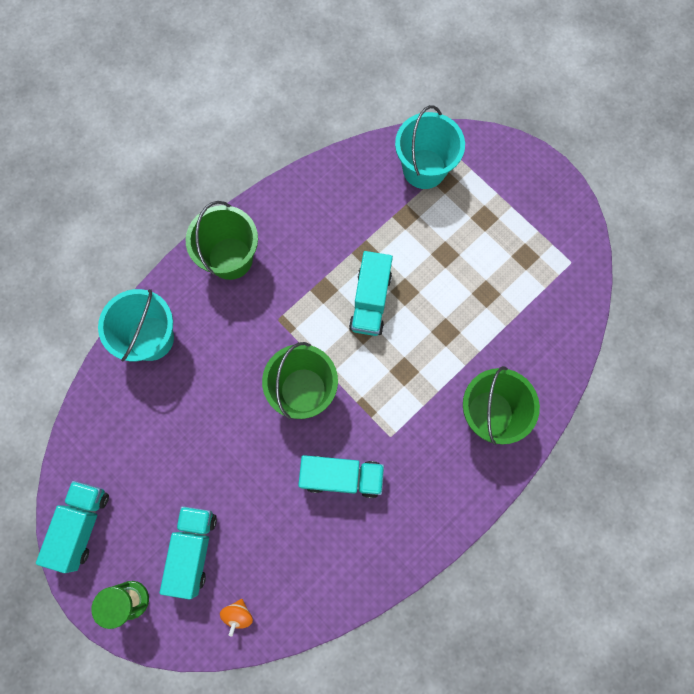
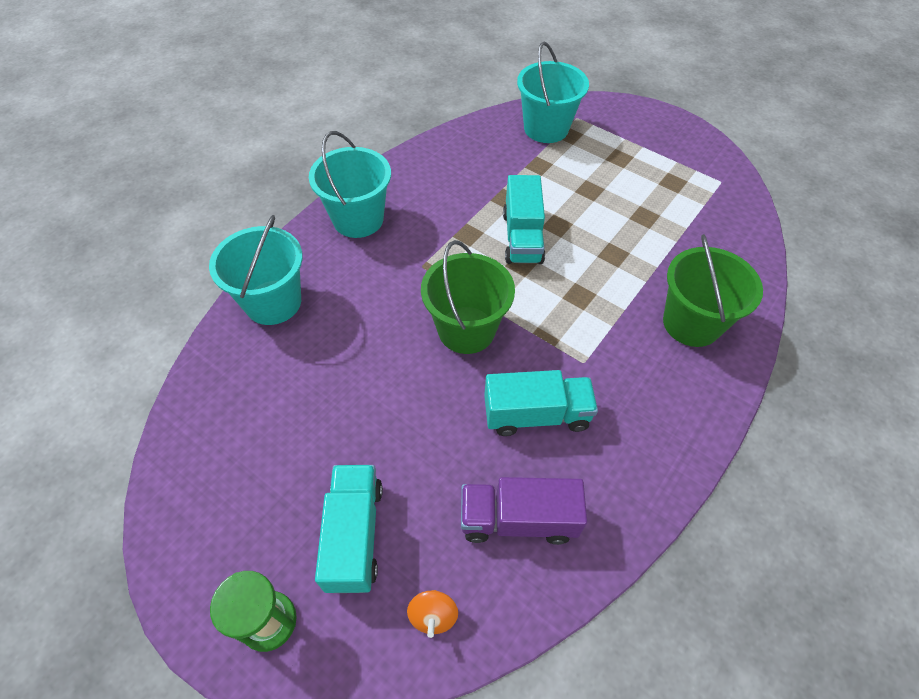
camera: 10 degrees left, 20 degrees down
(81, 525) = (190, 528): turquoise truck -> none
(230, 258) = (358, 219): green bucket -> turquoise bucket
(309, 558) = (518, 519): none -> purple truck

